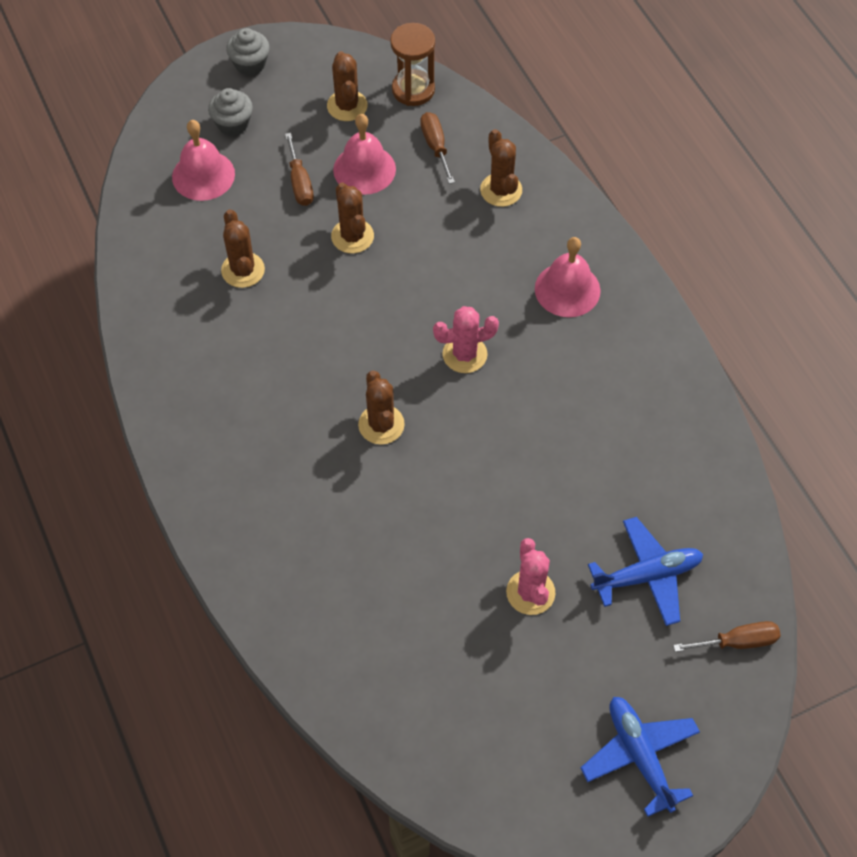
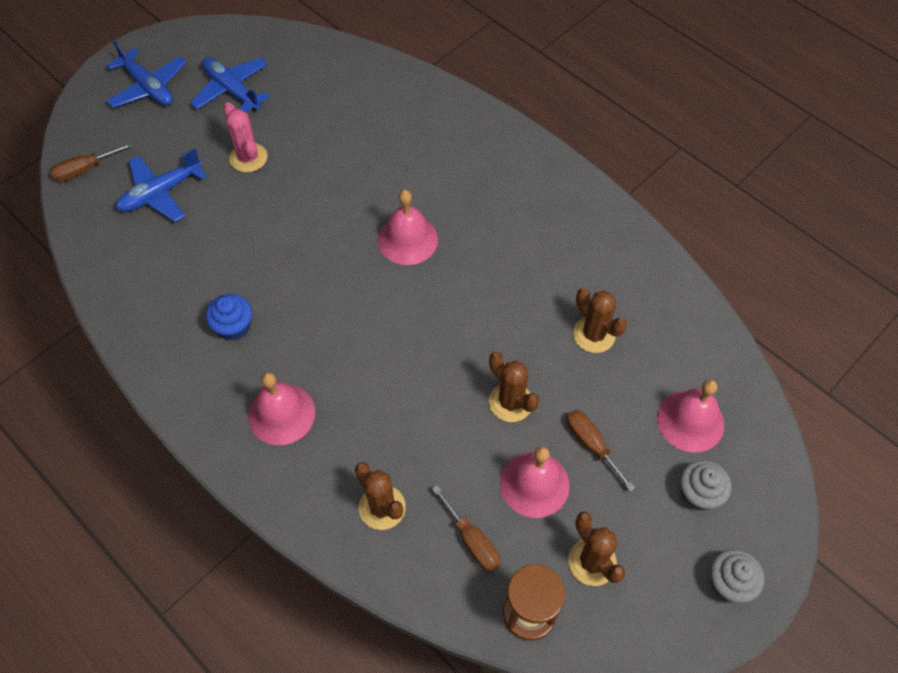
camera: 160 degrees right, 0 degrees up
(381, 424) = (408, 239): brown cactus -> pink bell
(464, 354) = (359, 319): pink cactus -> none
(526, 710) = (232, 90): none -> blue plane
(594, 387) = (234, 326): none -> blue cupcake

